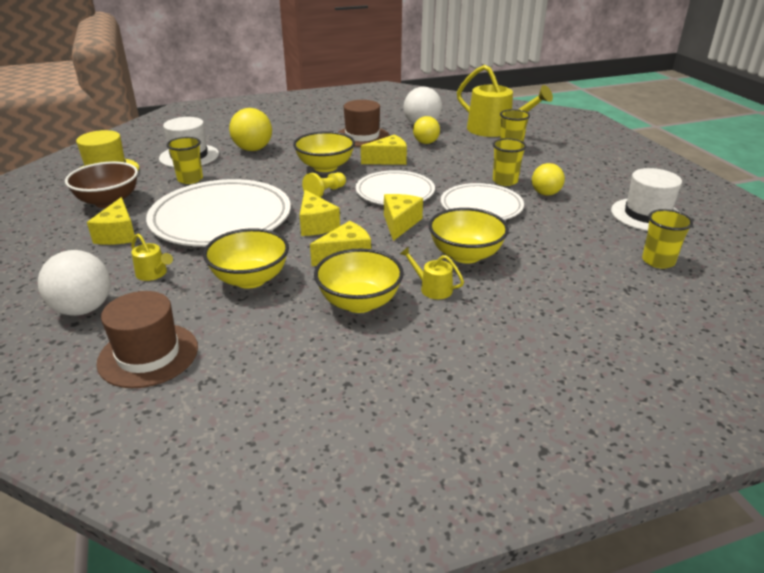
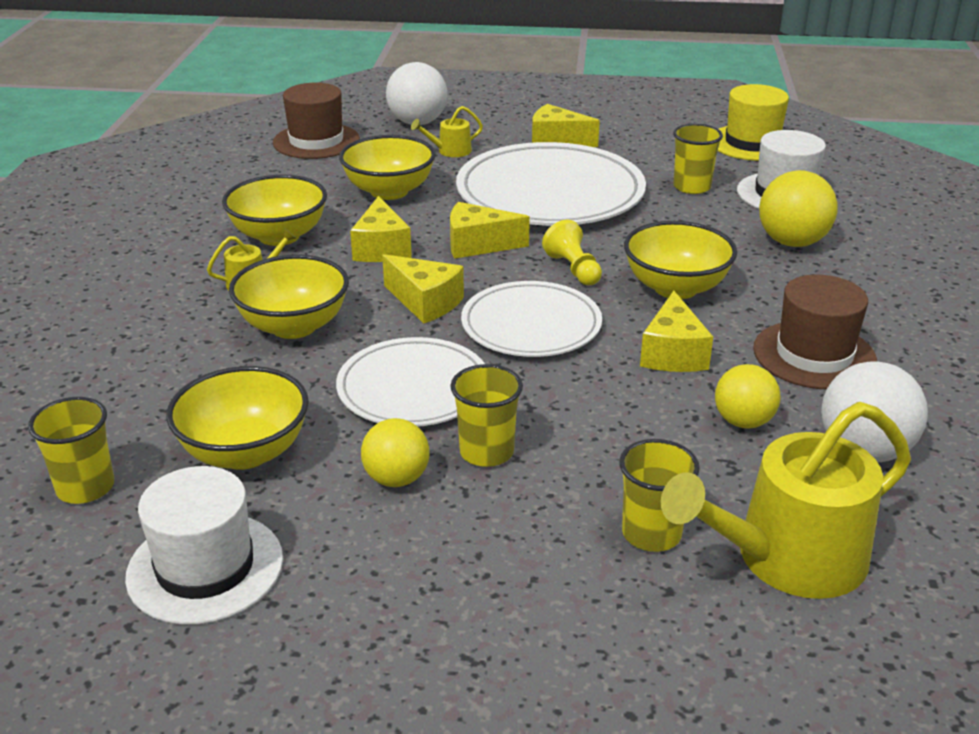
camera: 115 degrees right, 0 degrees up
(108, 201) = (651, 140): brown bowl -> none
(578, 231) = (245, 452): none -> yellow bowl

